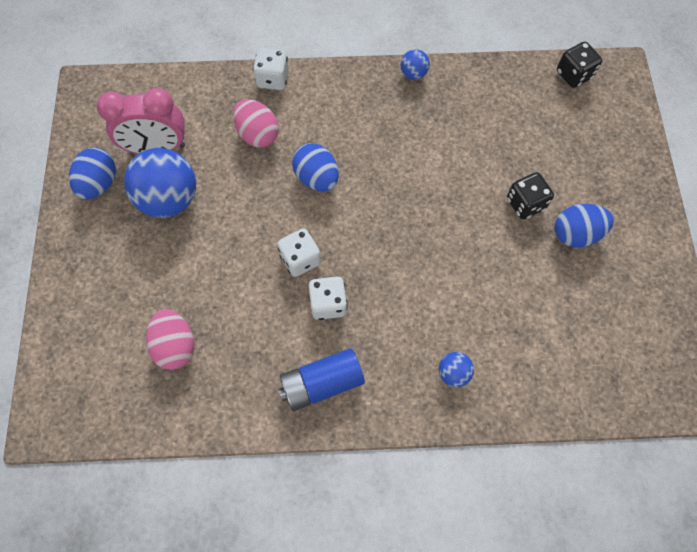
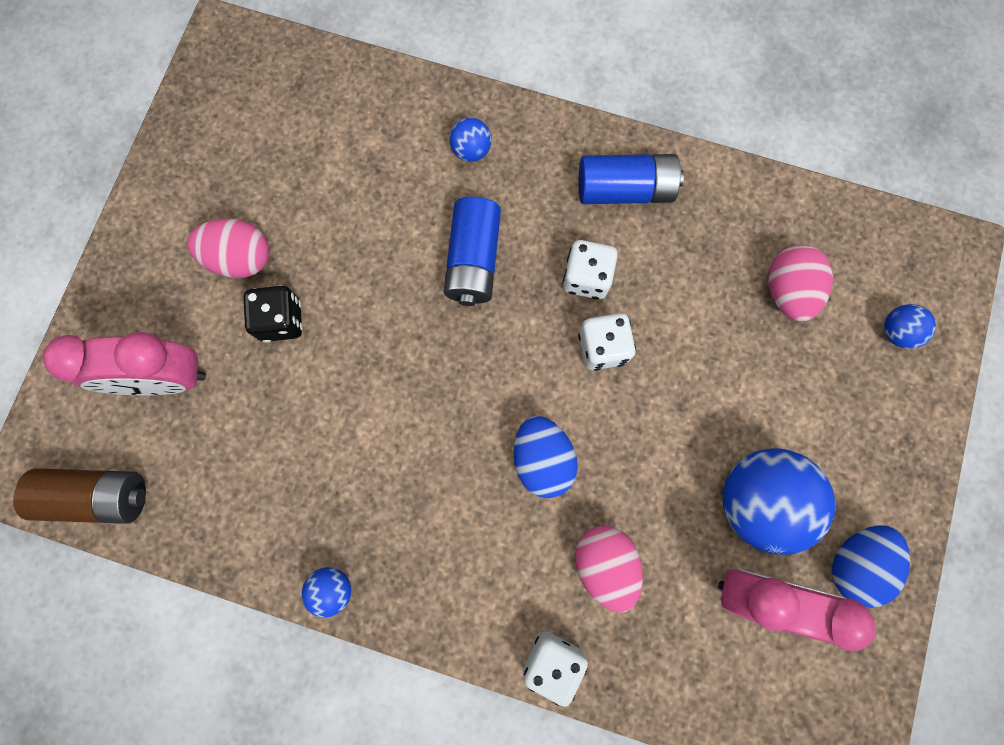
camera: 160 degrees left, 10 degrees up
(87, 343) = (896, 331): none -> blue ball
(414, 288) = (473, 260): none -> blue battery
(573, 75) = (98, 495): black dice -> brown battery
(576, 146) = (166, 378): none -> pink clock
(576, 234) = (240, 258): blue egg -> pink egg

